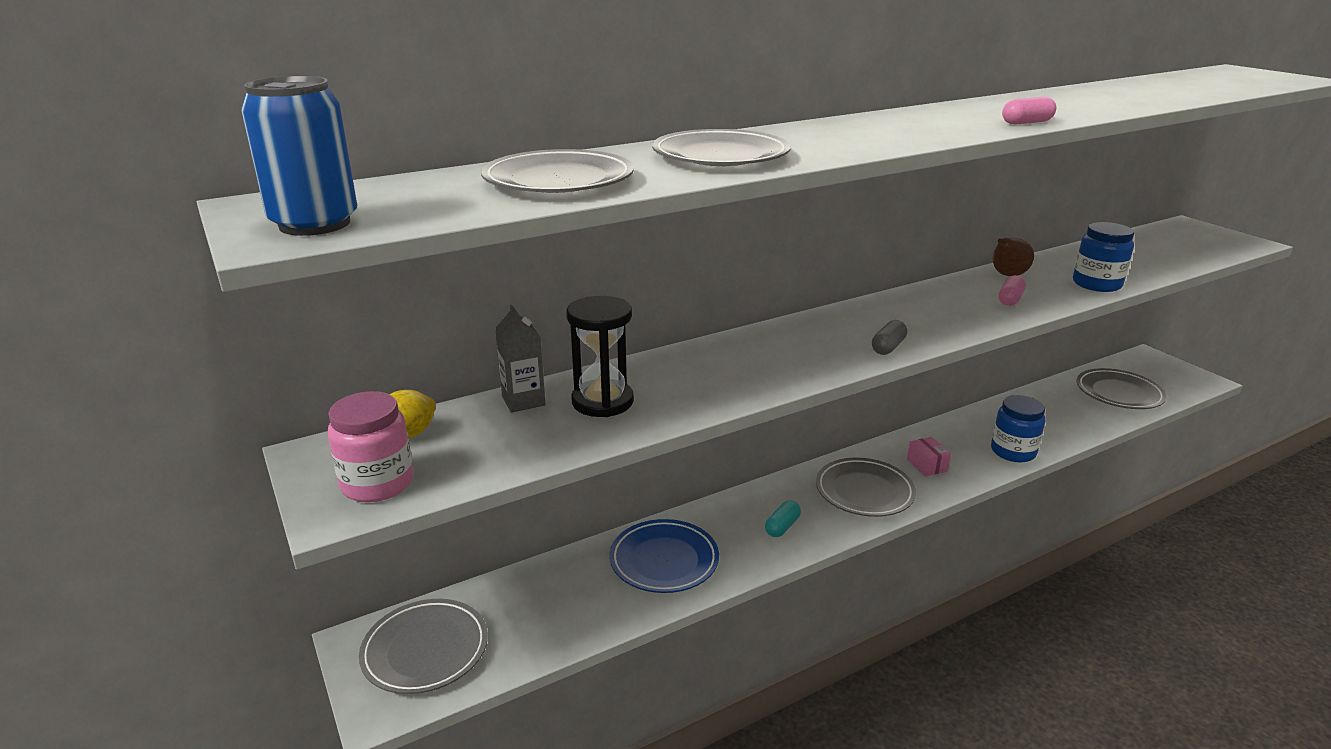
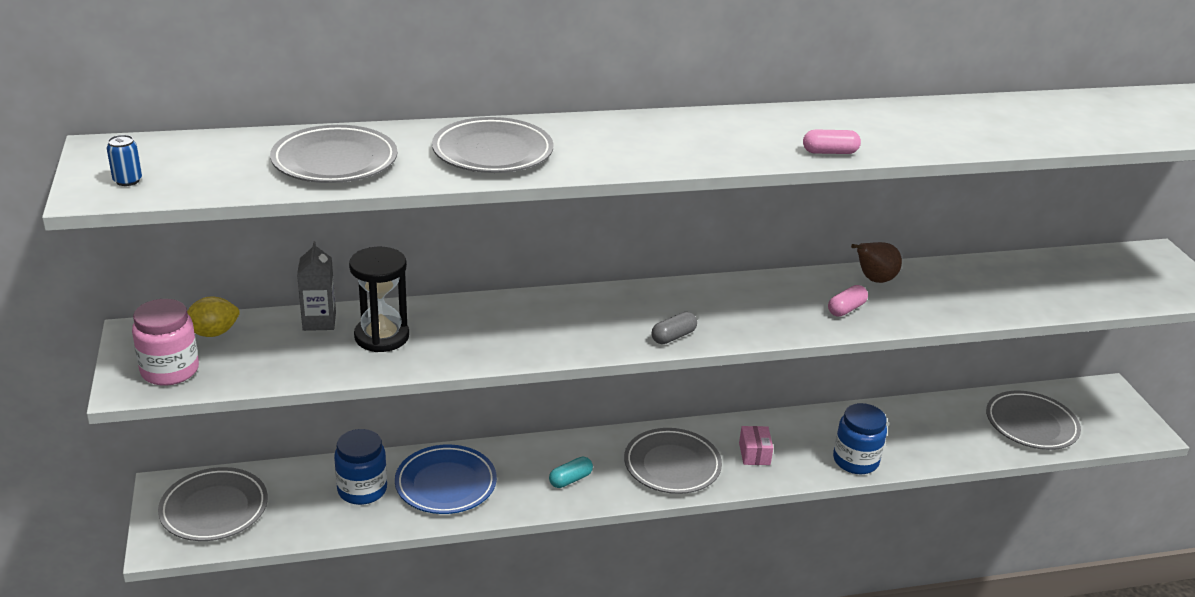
camera: 15 degrees right, 5 degrees up
(314, 224) = (127, 180): blue can -> blue can, size x0.44
(1096, 284) = (958, 309): blue jar -> blue jar (362, 490)

